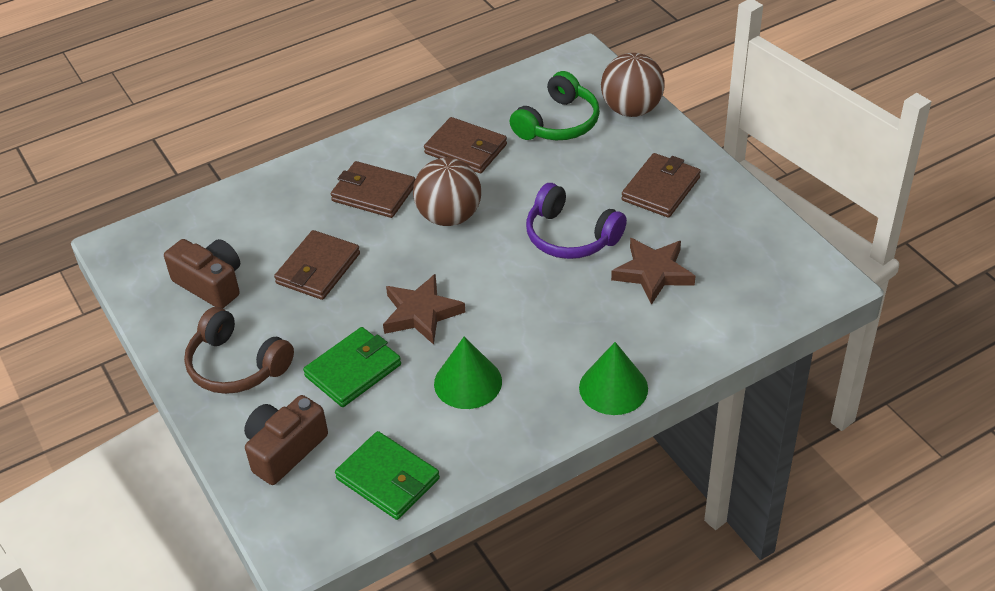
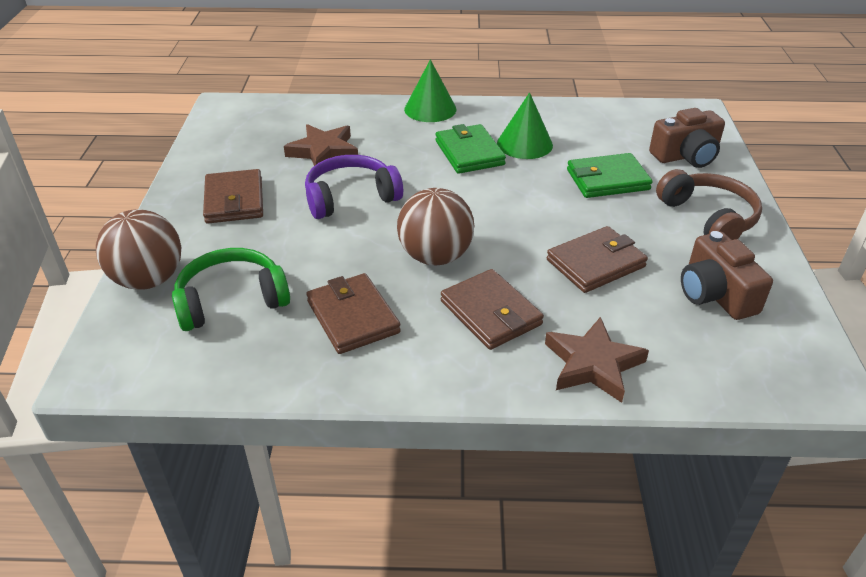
camera: 150 degrees left, 5 degrees down
(388, 478) = (618, 120): green wallet -> green wallet (469, 153)
(421, 313) = (525, 194): brown star -> brown star (593, 364)
(570, 236) = (350, 197): purple headphones -> purple headphones turned 90 degrees counterclockwise
(660, 189) = (234, 200): brown wallet -> brown wallet turned 75 degrees counterclockwise

